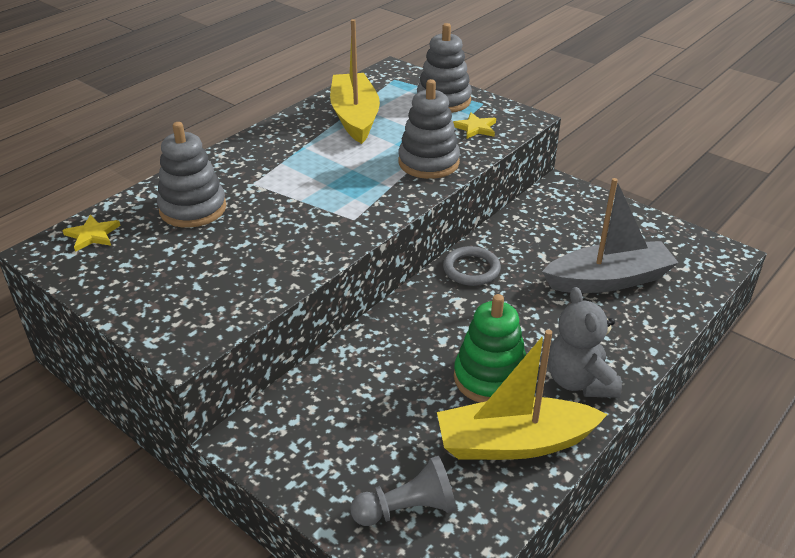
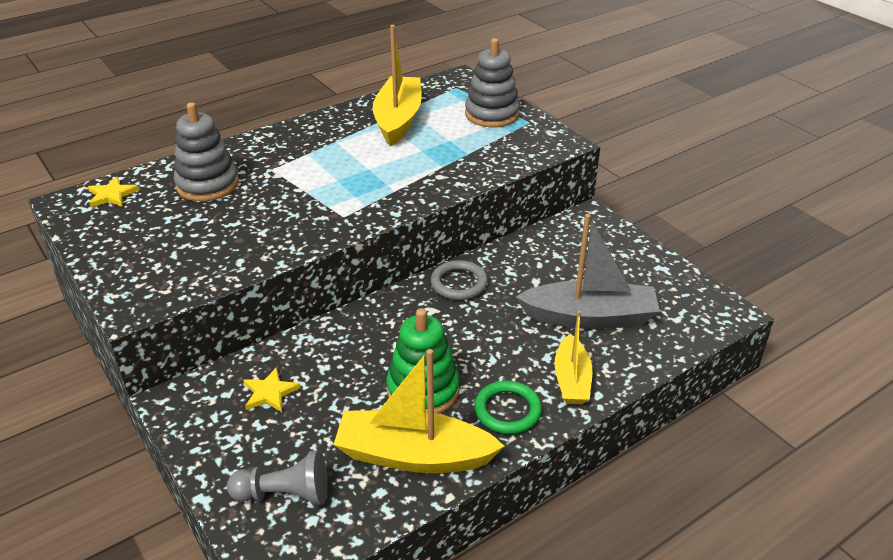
camera: 15 degrees right, 0 degrees up
(428, 162) = (443, 173): grey stacking toy -> none
(475, 128) = (507, 145): yellow star -> yellow star (270, 392)
(579, 381) = (507, 410): grey teddy bear -> green ring
(623, 341) = (572, 380): none -> yellow boat

